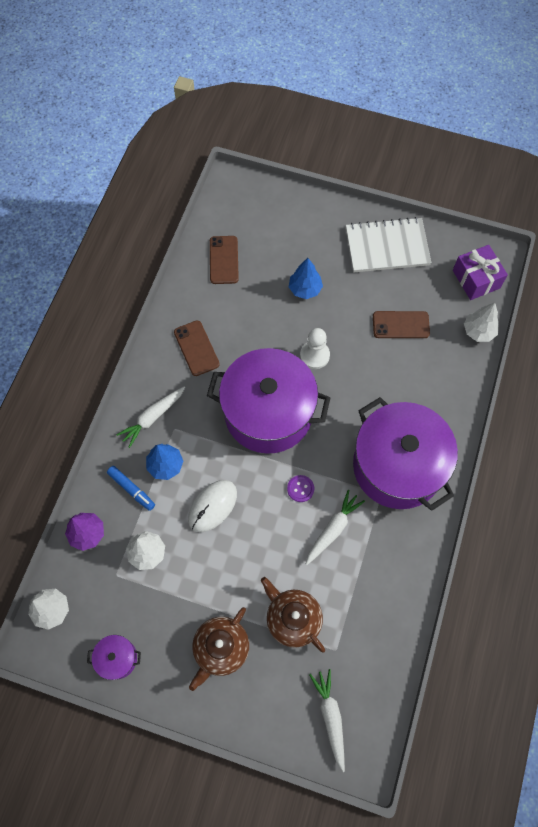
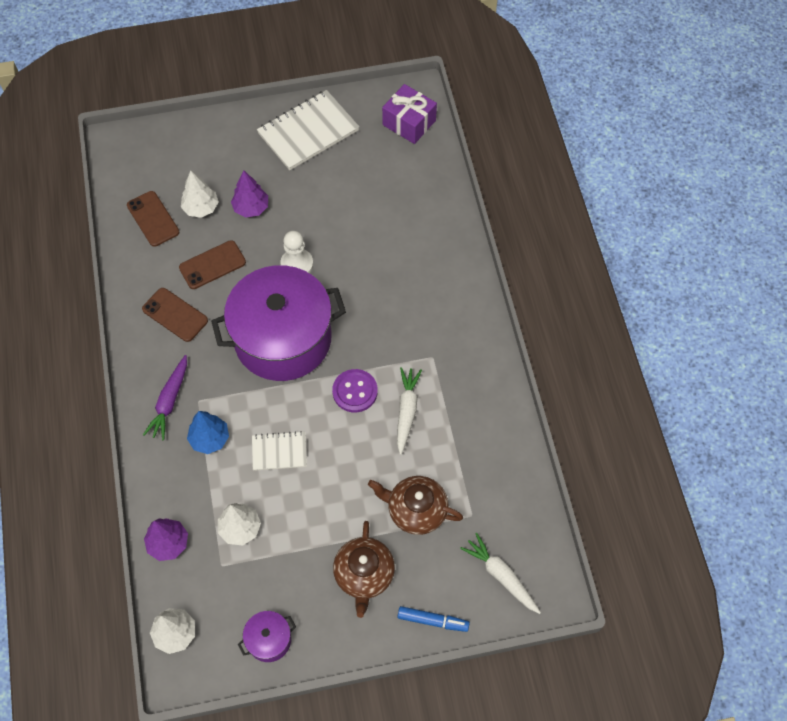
camera: 30 degrees left, 5 degrees down
(131, 489) = (188, 479): blue marker -> blue marker (432, 620)
(153, 417) = (169, 401): white carrot -> purple carrot
(212, 506) = (279, 451): white mouse -> white notebook
(300, 489) = (355, 391): purple button -> purple button, size x1.53
(305, 289) = (251, 208): blue tree -> purple tree
(397, 466) = (433, 324): purple pot -> none
(400, 325) = (363, 197): brown phone -> brown phone (212, 265)
(478, 331) = (438, 168): white tree -> white tree (201, 208)

